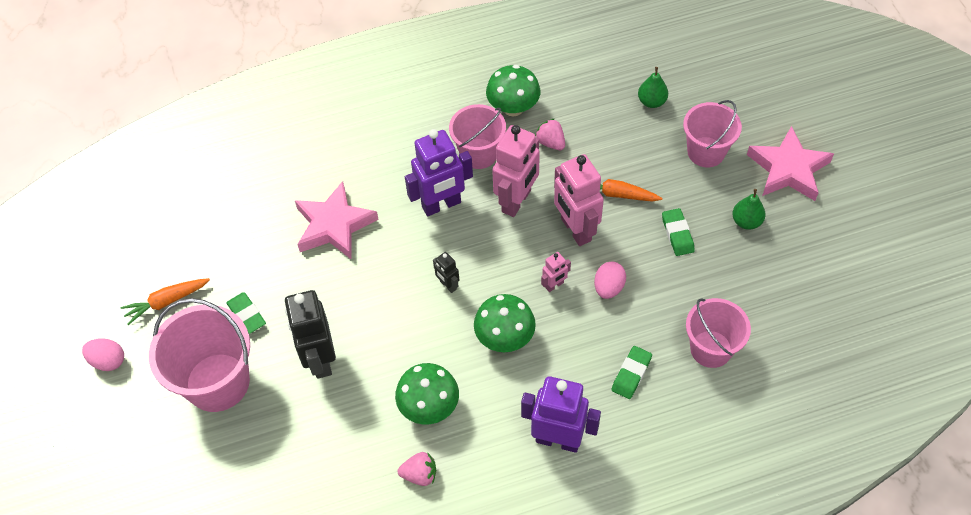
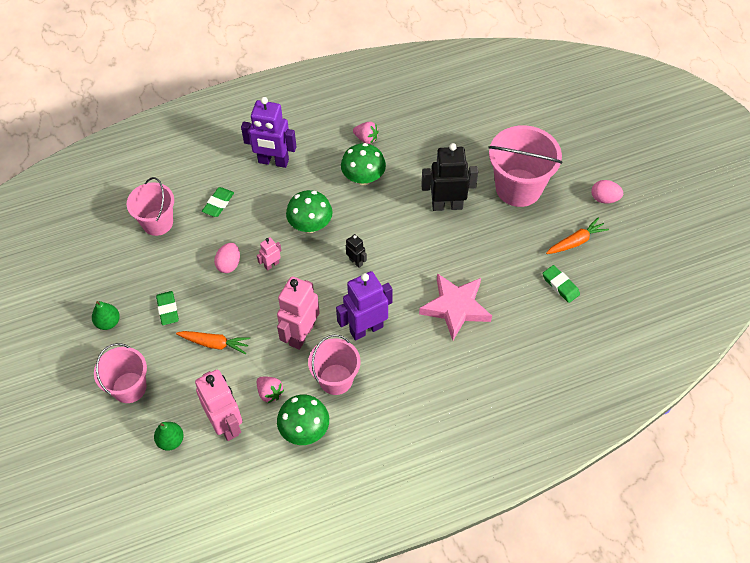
camera: 175 degrees right, 0 degrees up
(247, 315) = (510, 234): green eraser -> green eraser (560, 285)
(320, 359) = (447, 205): black robot -> black robot turned 75 degrees counterclockwise
(420, 474) = (366, 138): pink strawberry -> pink strawberry turned 150 degrees counterclockwise
(575, 230) = (252, 310): pink robot -> pink robot (226, 424)
(788, 169) = (59, 372): pink star -> none

